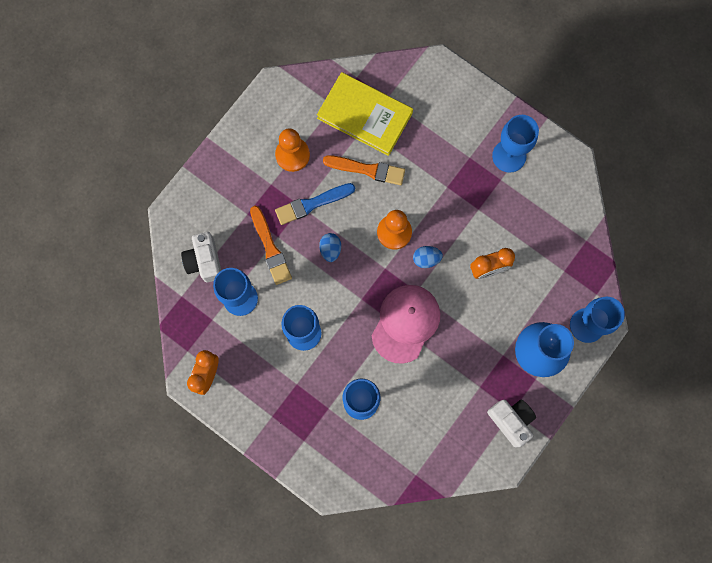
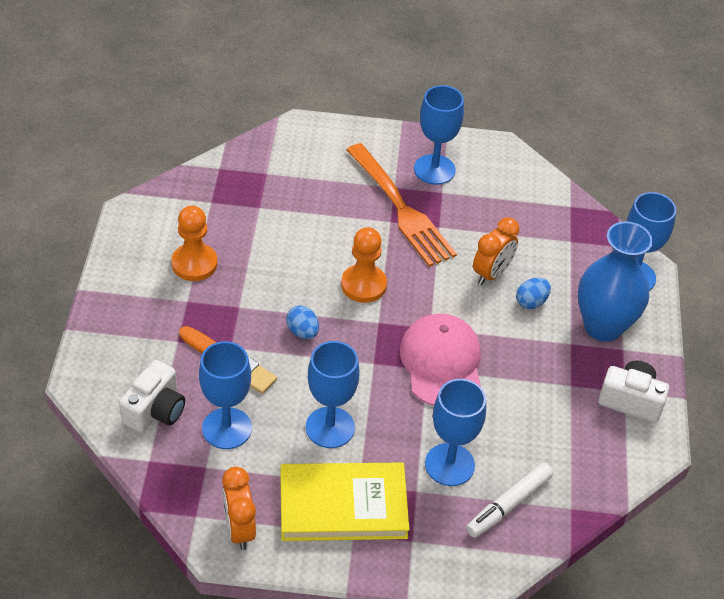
camera: 35 degrees left, 30 degrees down
(204, 261) = (155, 410): white camera -> white camera turned 105 degrees counterclockwise
(312, 204) = (250, 299): blue brush -> none
(365, 115) = (253, 196): yellow book -> yellow book (343, 505)
(367, 169) = (291, 242): orange brush -> none
(378, 450) = (508, 505): none -> white marker
(426, 259) = (418, 293): blue egg -> blue egg (531, 302)
(461, 178) = (400, 208): none -> orange fork

